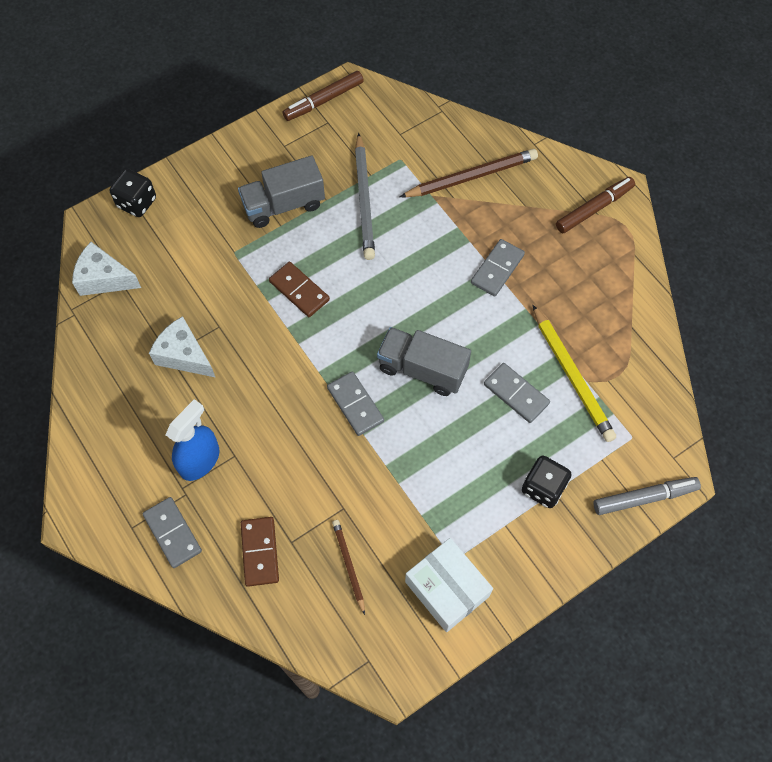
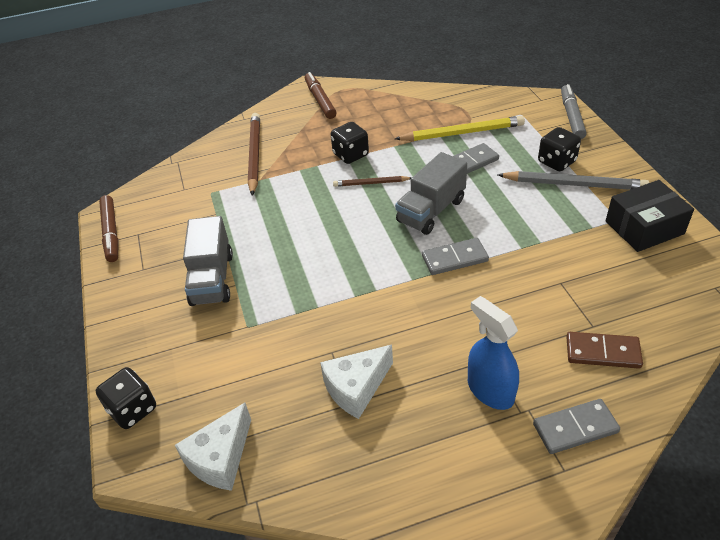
camera: 70 degrees left, 20 degrees down
(299, 291) = (317, 281): brown domino -> none
(348, 565) = (619, 287): brown pencil -> brown pencil (371, 183)
(364, 200) = (240, 221): grey pencil -> grey pencil (574, 184)
(447, 589) = (644, 227): white box -> black box
(497, 269) = (351, 155): grey domino -> black dice

